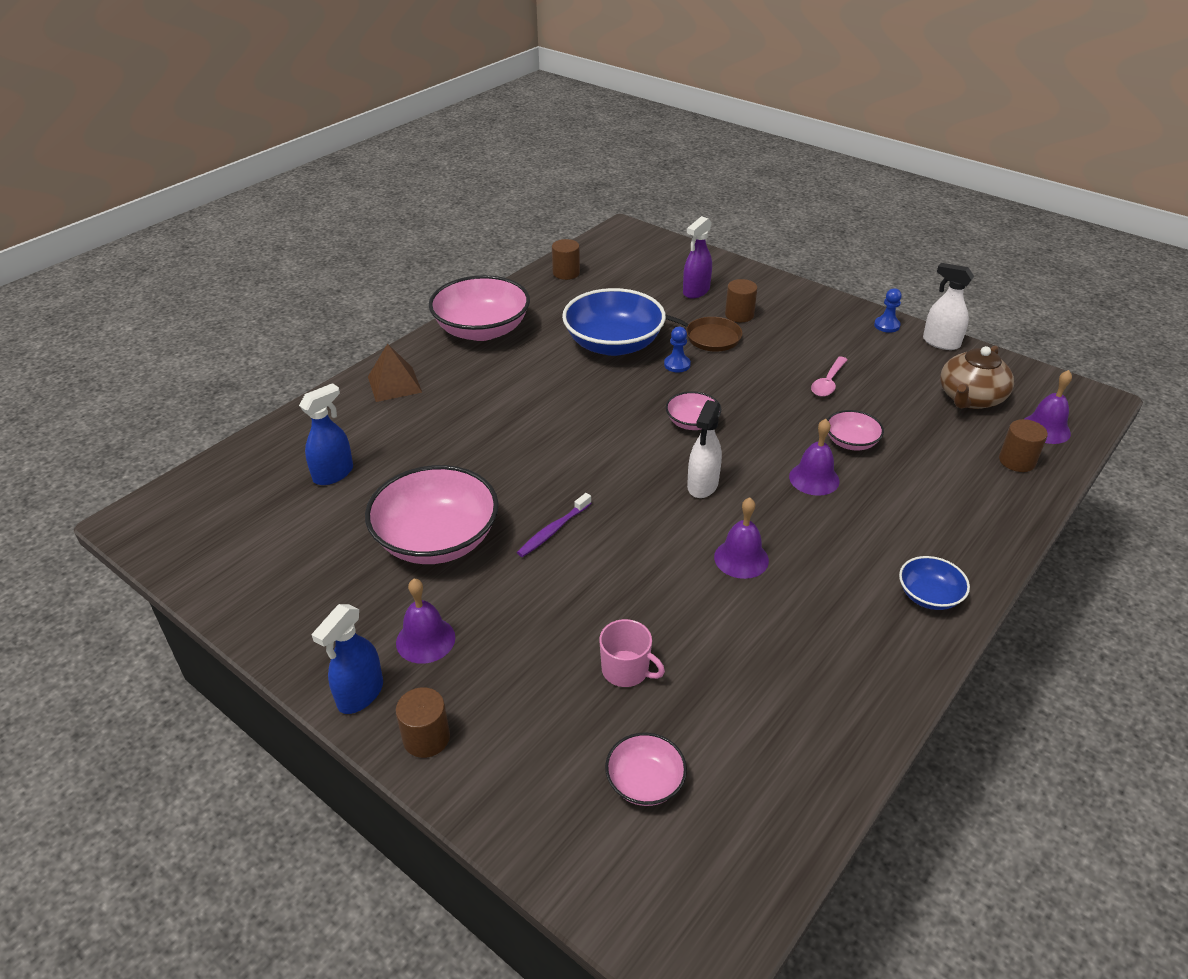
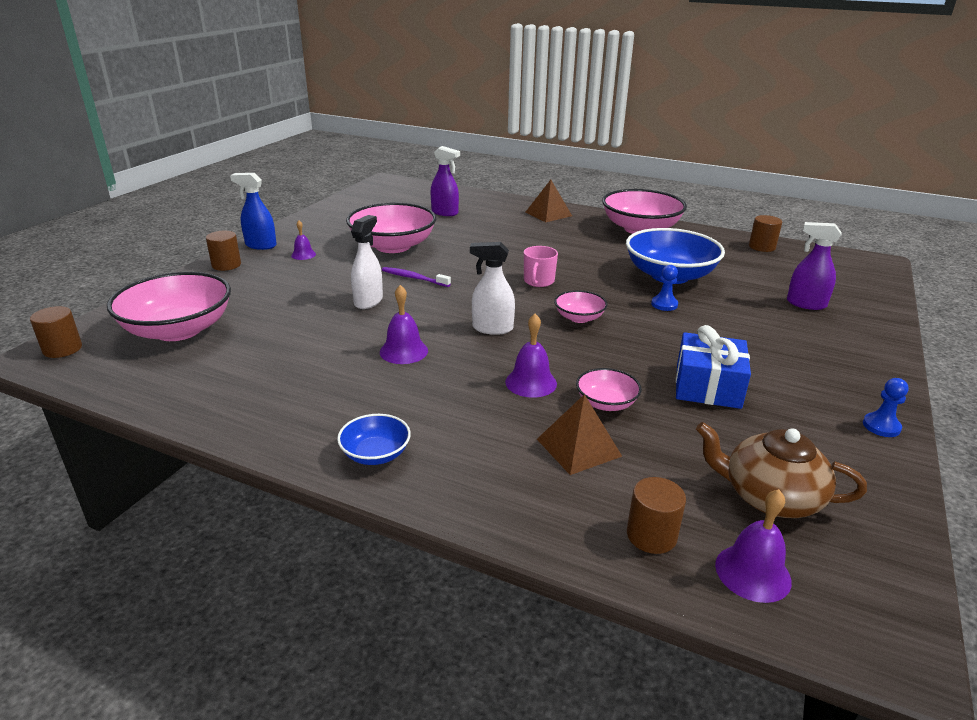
camera: 75 degrees right, 10 degrees down
(333, 474) = (445, 213): blue spray bottle -> purple spray bottle
(425, 640) = (303, 255): purple bell -> purple bell, size x0.65
(626, 670) = (277, 315): pink mug -> pink mug (538, 281)
(645, 782) = (178, 330): pink bowl -> pink bowl, size x2.04
(709, 337) = (727, 316): brown pan -> none
(739, 315) = (788, 329): brown cylinder -> brown cylinder (62, 349)
(828, 383) = (707, 386): pink spoon -> blue gift
(915, 471) = (578, 447): none -> brown pyramid
(940, 342) = (889, 473): white spray bottle -> white spray bottle (368, 301)

